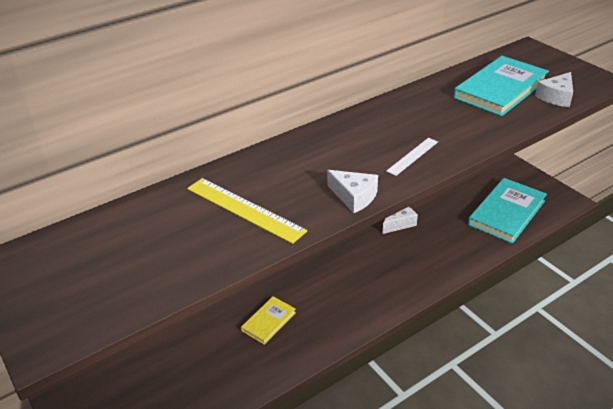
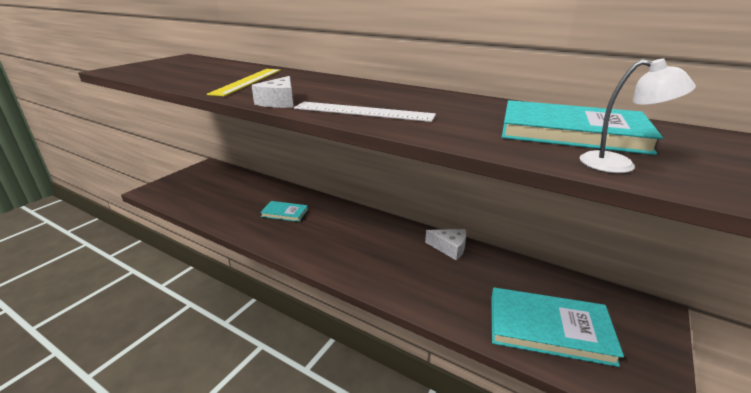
camera: 65 degrees right, 10 degrees down
(269, 321) = (284, 213): yellow book -> turquoise book
(412, 156) = (363, 111): white ruler -> white ruler, size x1.72
(556, 97) = (619, 165): white cheese -> white lamp

